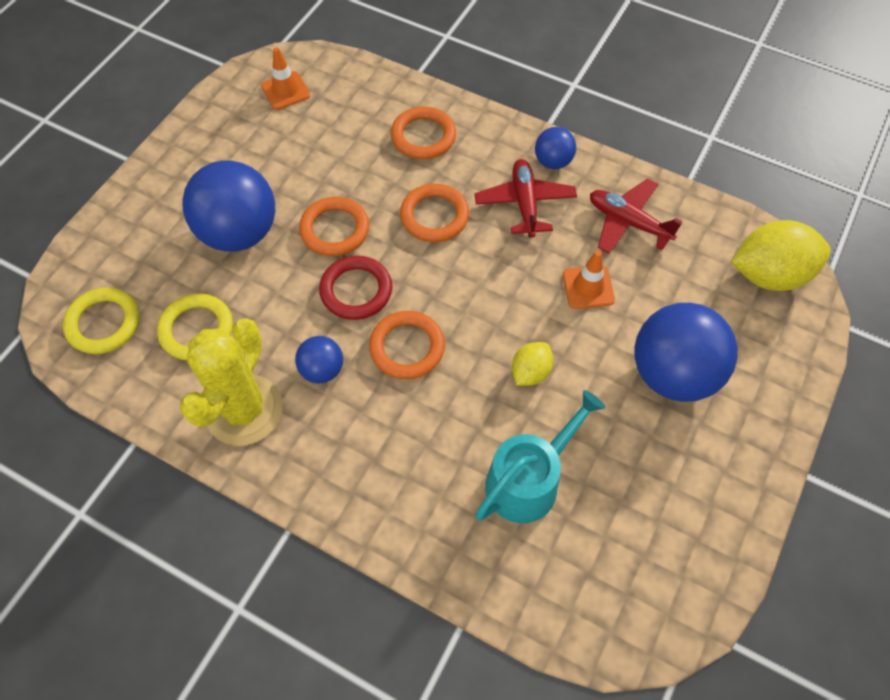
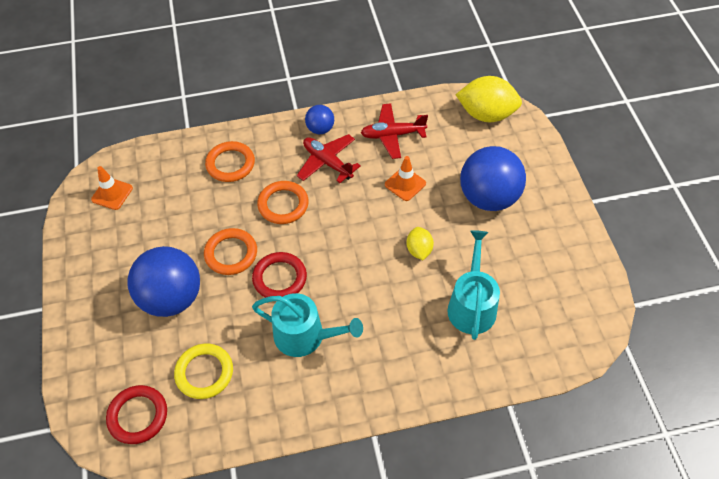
camera: 40 degrees left, 5 degrees down
(104, 323) = (138, 416): yellow ring -> red ring
(244, 410) = (282, 393): yellow cactus -> none
(322, 370) = (305, 336): blue ball -> turquoise watering can
(407, 347) = (340, 287): orange ring -> none
(769, 275) = (486, 114): yellow lemon -> yellow lemon turned 60 degrees clockwise

